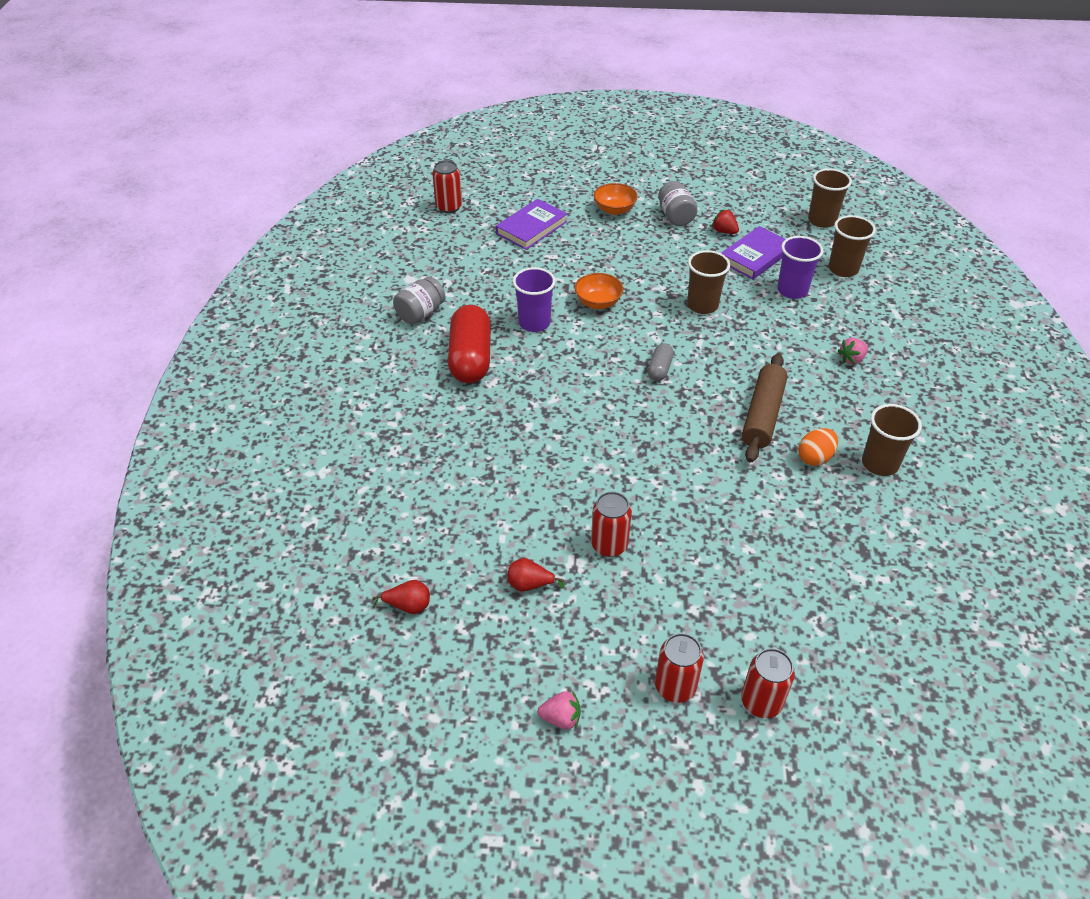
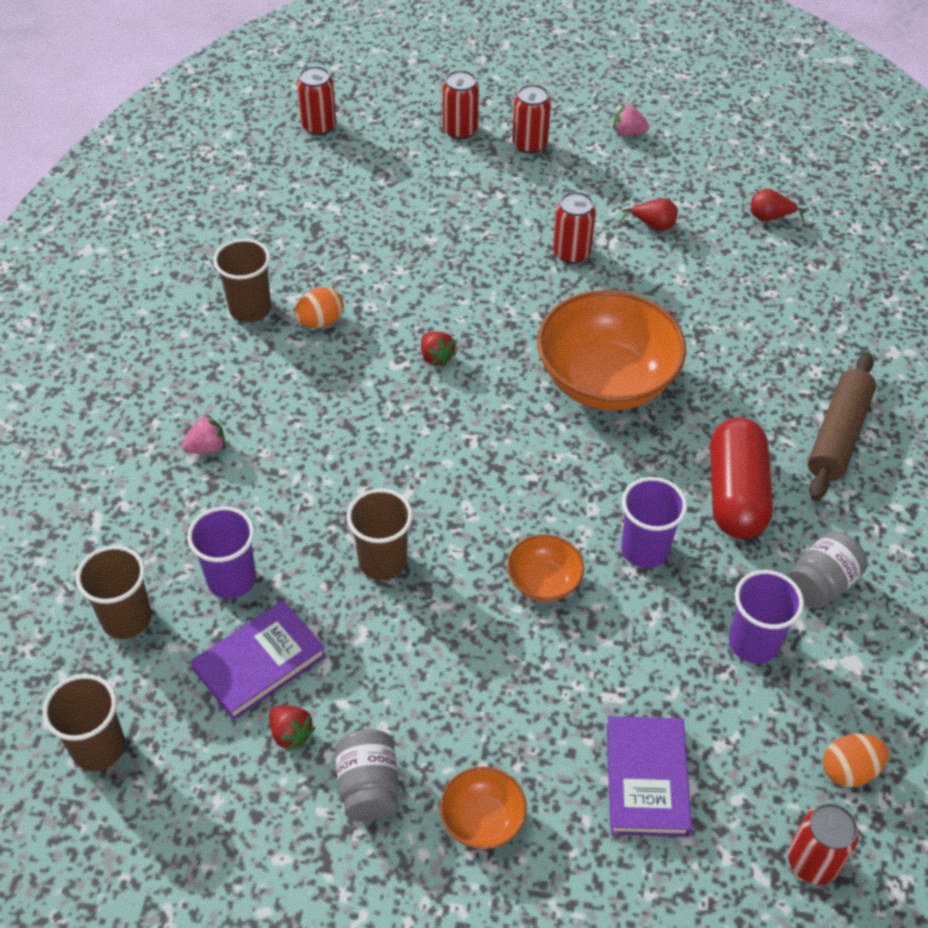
camera: 175 degrees left, 5 degrees up
(423, 237) = (849, 770): none -> orange egg
(468, 283) = (753, 643): none -> purple cup
(531, 228) = (646, 779): purple book -> purple book turned 45 degrees counterclockwise
(567, 428) = (606, 381): none -> orange bowl
(660, 369) = (473, 454): grey capsule -> none
(708, 436) = (436, 357): none -> red strawberry
(763, 415) = (360, 378): brown rolling pin -> brown rolling pin (838, 435)
(927, 691) = (319, 126): none -> red can

